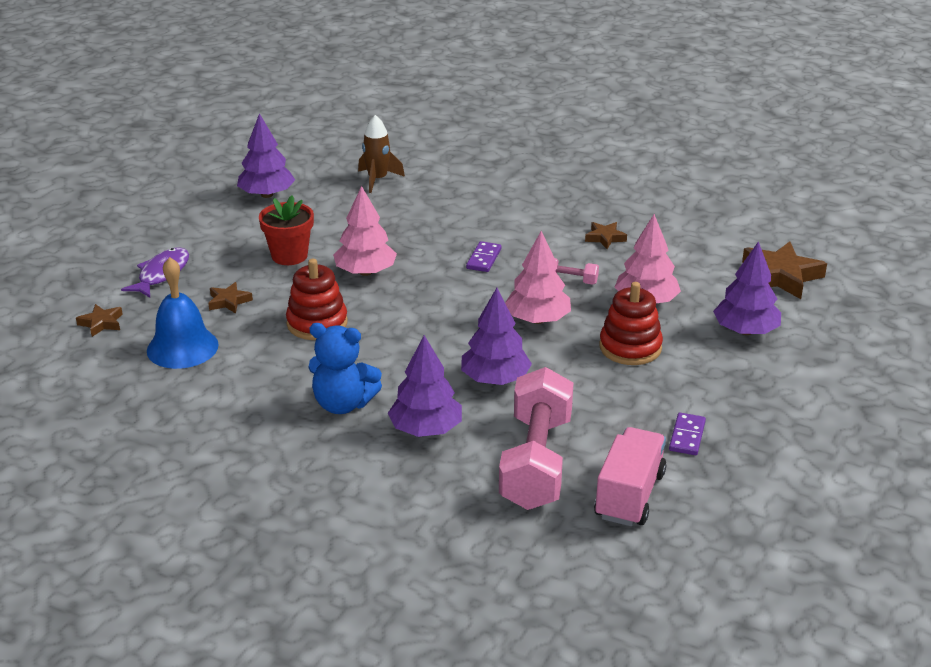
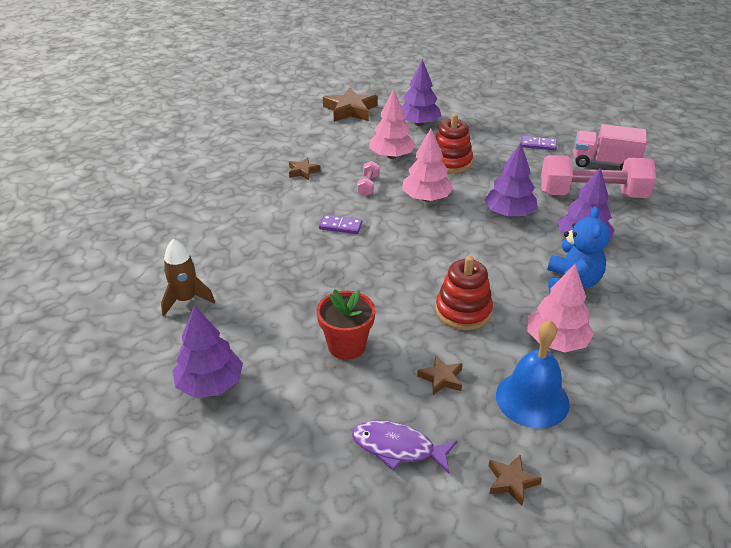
camera: 95 degrees left, 5 degrees up
(365, 272) = (371, 290): pink tree -> pink tree (556, 341)

